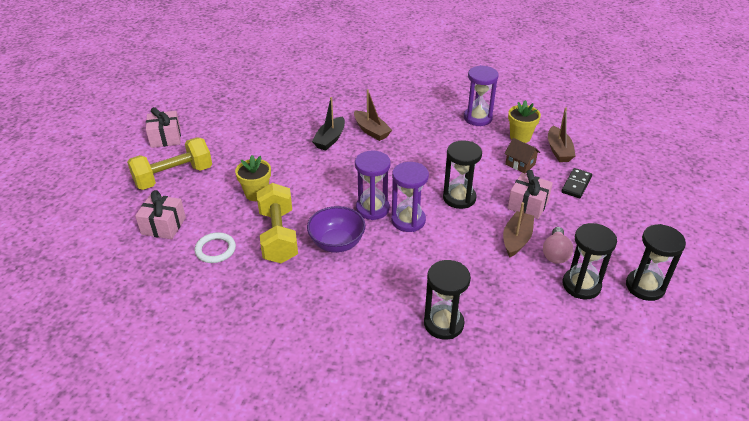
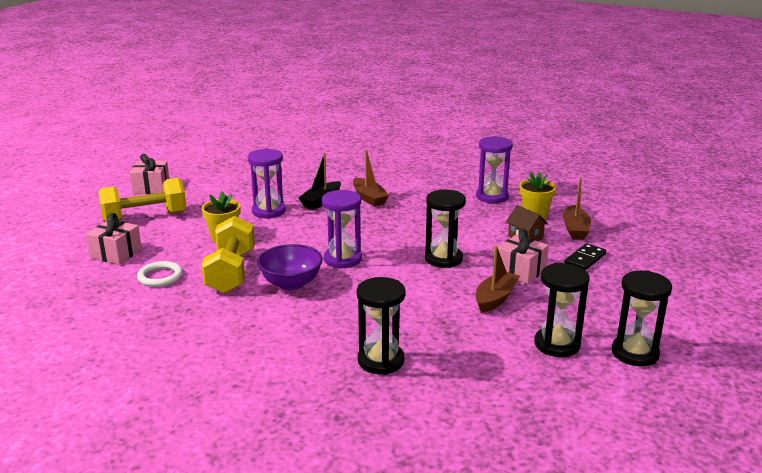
camera: 10 degrees right, 15 degrees down
(408, 220) = (378, 272): purple hourglass -> purple hourglass (268, 211)
(555, 253) = (537, 314): pink light bulb -> none

